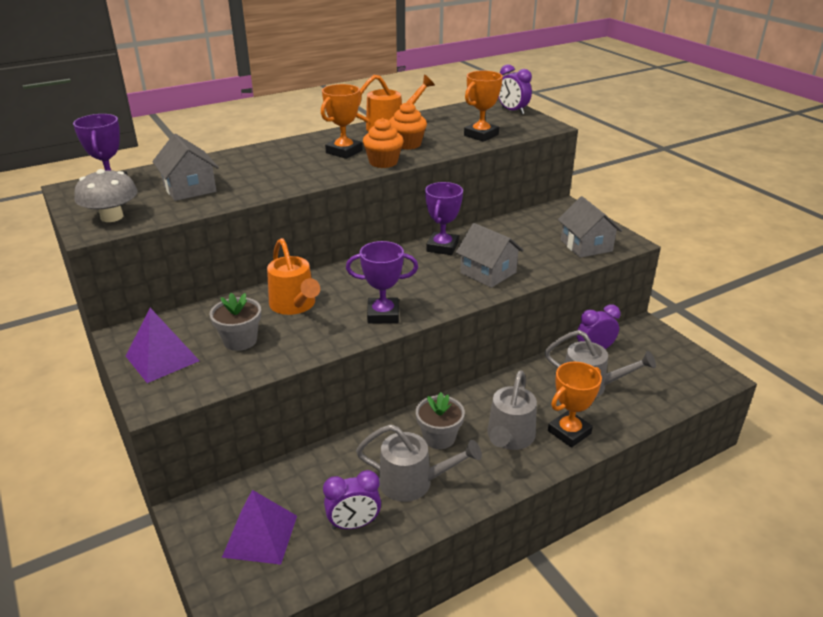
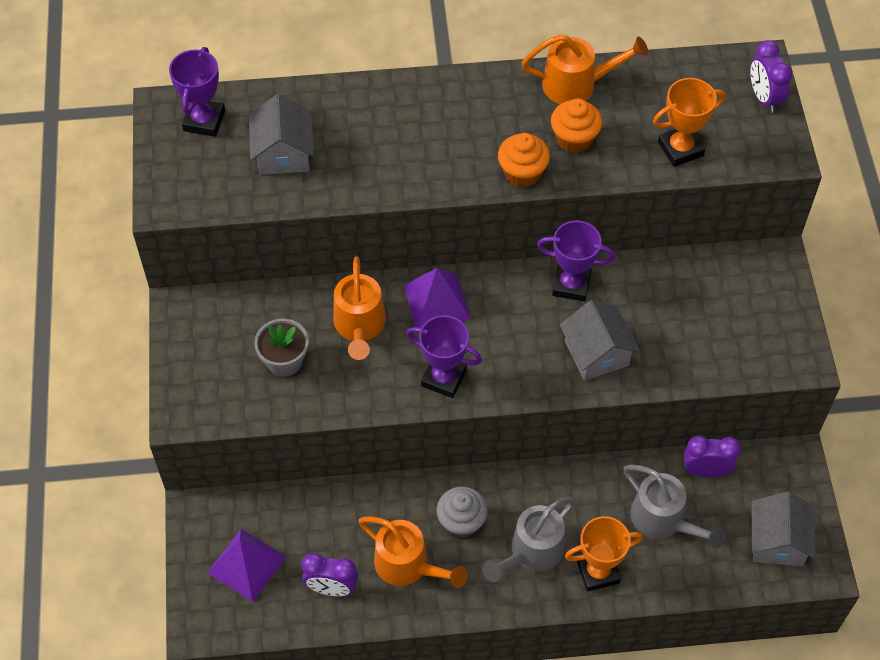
camera: 25 degrees right, 25 degrees up
(112, 217) = (189, 184): grey mushroom -> none
(162, 358) = (204, 357): purple pyramid -> purple pyramid (437, 302)
(344, 152) = (488, 130): orange trophy -> none
(414, 482) = (408, 566): grey watering can -> orange watering can
(439, 437) = (461, 522): grey flower pot -> grey cupcake
(442, 247) = (571, 285): purple trophy -> purple trophy turned 60 degrees clockwise
(586, 245) = (746, 349): grey house -> grey house (777, 541)

